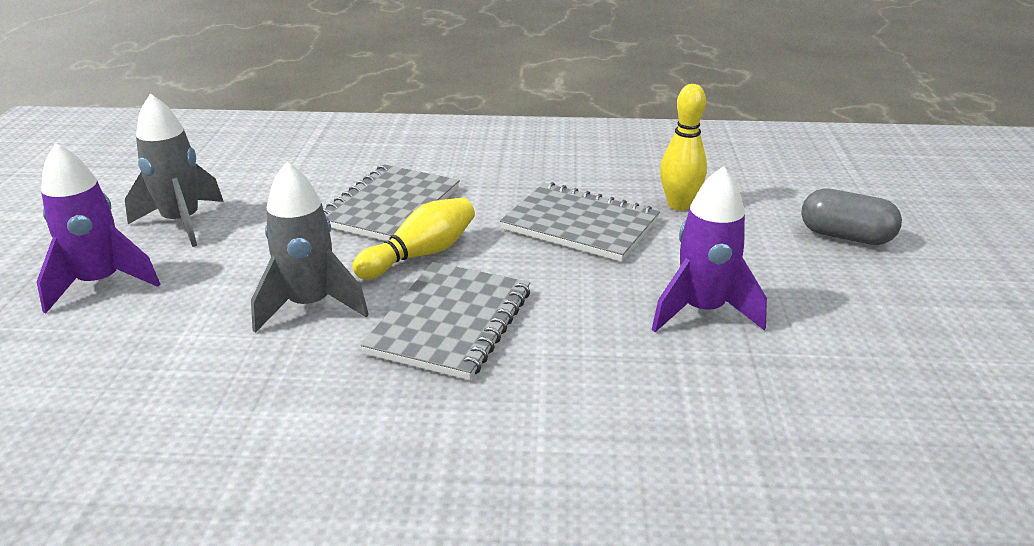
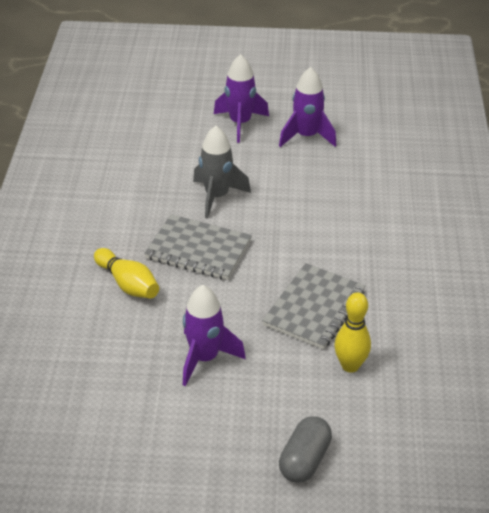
camera: 90 degrees right, 10 degrees up
(182, 222) = (306, 136): grey rocket -> purple rocket
(390, 206) = (334, 217): grey notebook -> none
(420, 255) = (271, 234): yellow bowling pin -> yellow bowling pin (128, 284)

